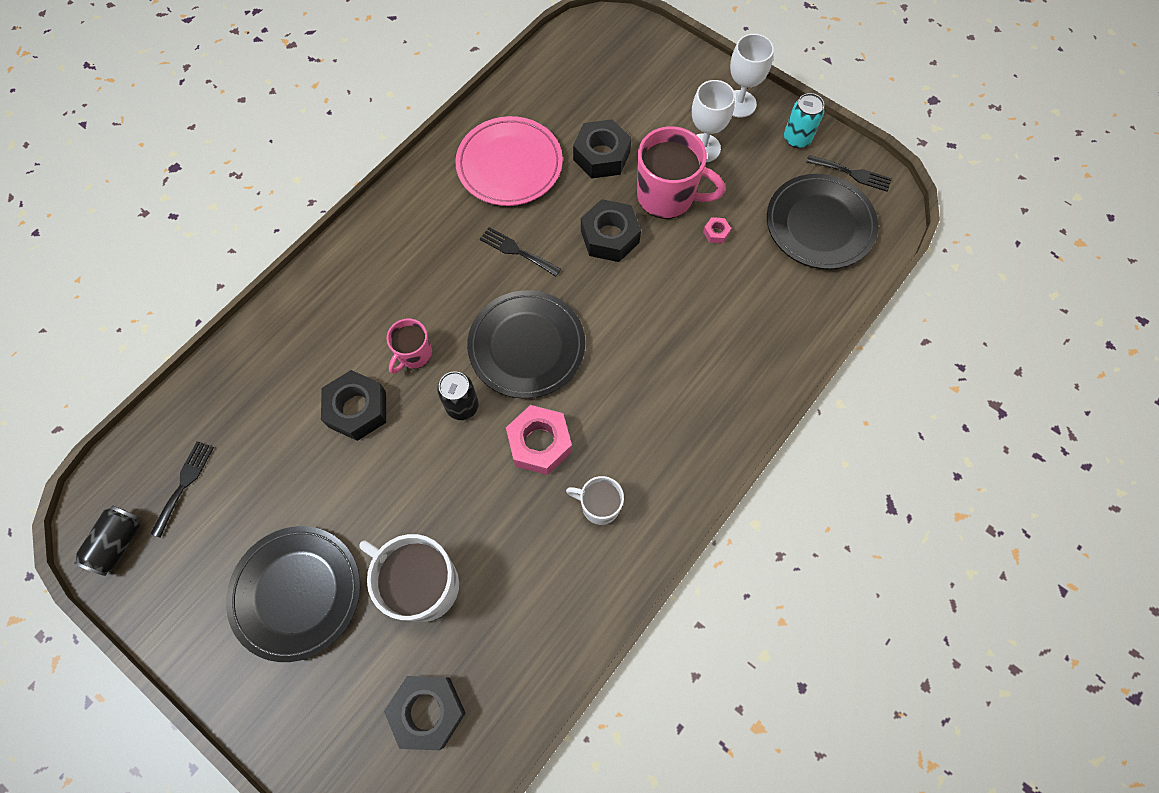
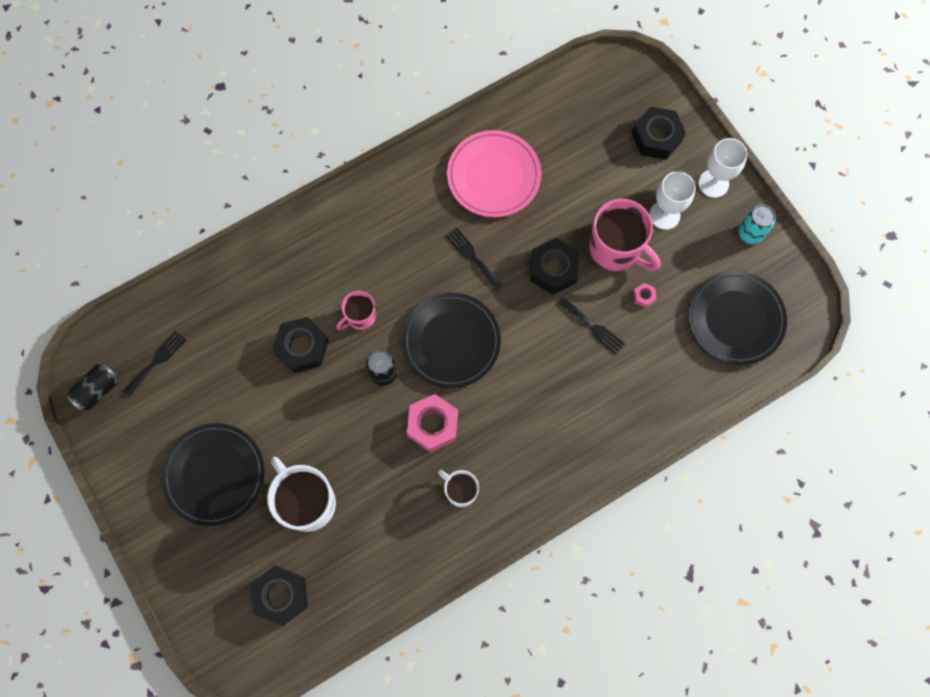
camera: 20 degrees right, 5 degrees up
(601, 156) = (574, 193): black nut -> black nut (656, 137)
(852, 173) = (784, 282): black fork -> black fork (593, 327)

